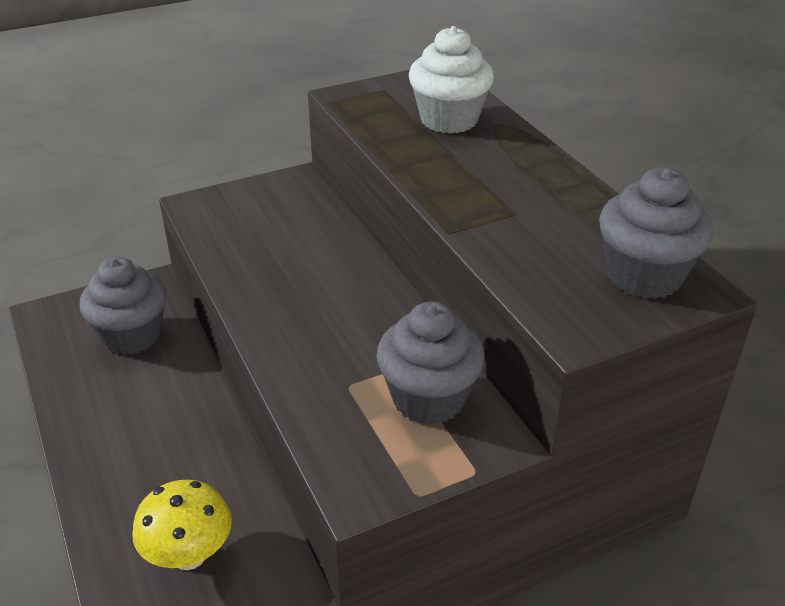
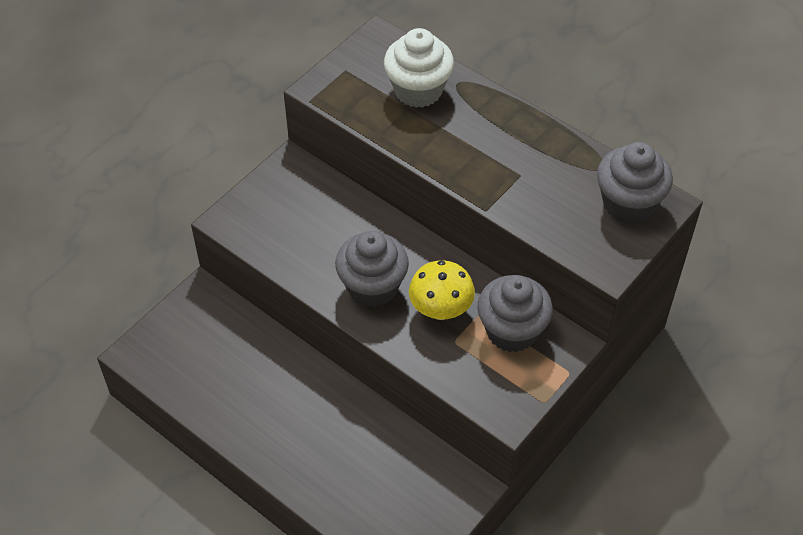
camera: 25 degrees left, 15 degrees up
(132, 336) = (223, 346): grey cupcake -> grey cupcake (372, 287)
(189, 555) = (392, 492): yellow mushroom -> yellow mushroom (440, 310)

